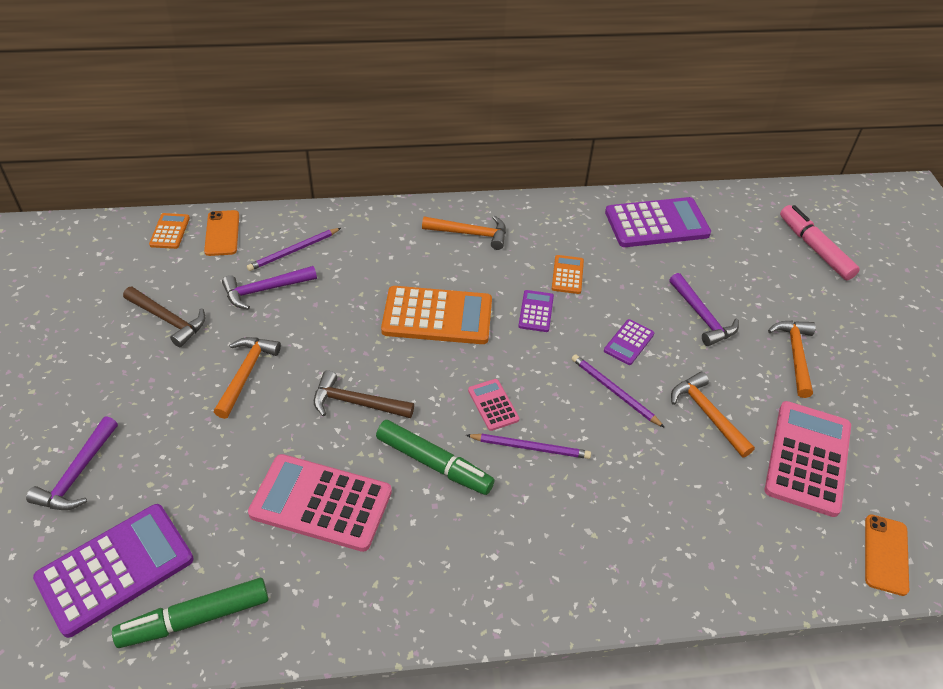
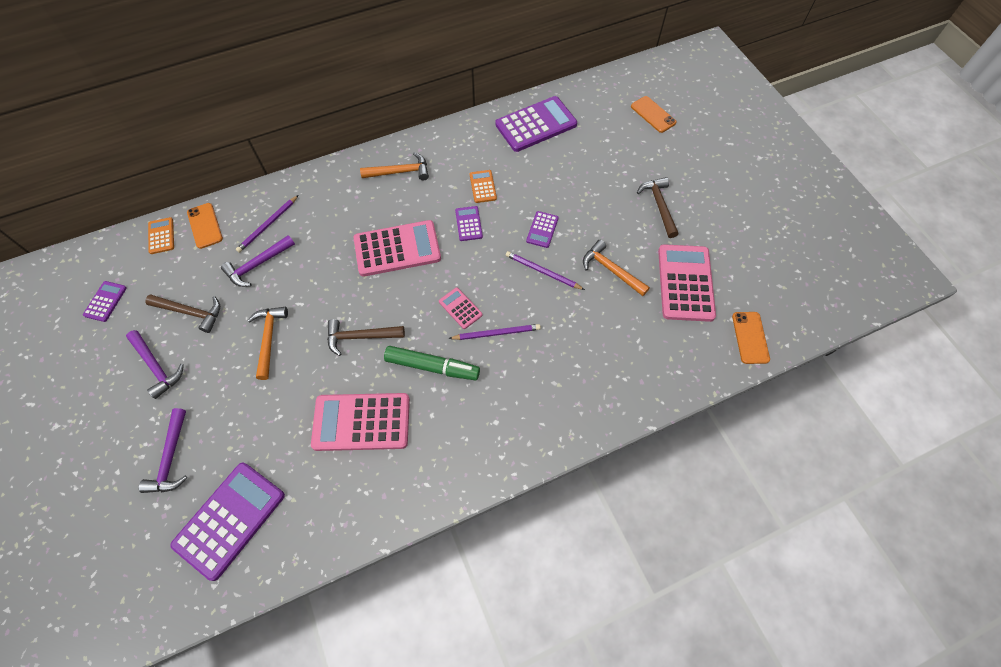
camera: 15 degrees left, 15 degrees up
(80, 282) = (105, 301): none -> purple calculator
(195, 618) = (302, 536): green marker -> none
(437, 316) = (397, 249): orange calculator -> pink calculator
(702, 317) = (588, 194): purple hammer -> purple hammer (157, 367)
(795, 355) = (659, 206): orange hammer -> brown hammer
(814, 248) = (653, 114): pink marker -> orange phone

